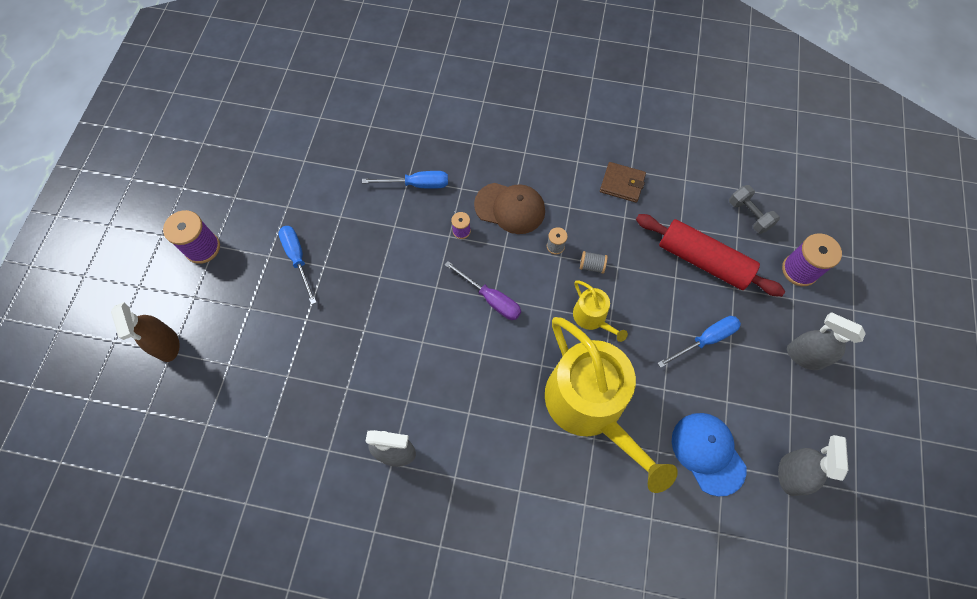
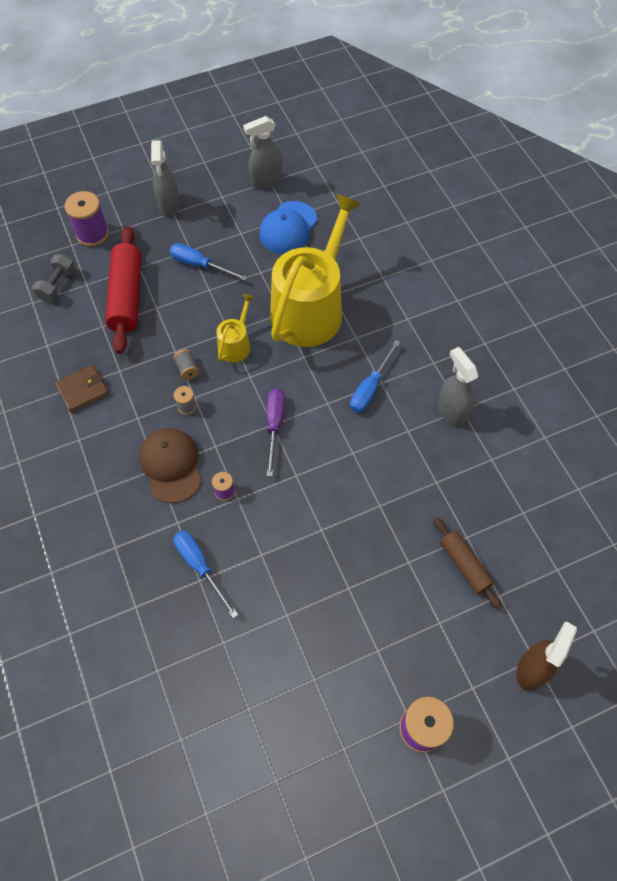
camera: 125 degrees left, 5 degrees down
(270, 357) = (464, 565): none -> brown rolling pin
(298, 259) = (360, 618): blue screwdriver -> blue screwdriver (370, 388)
(622, 183) = (83, 390): brown wallet -> brown wallet turned 75 degrees clockwise

